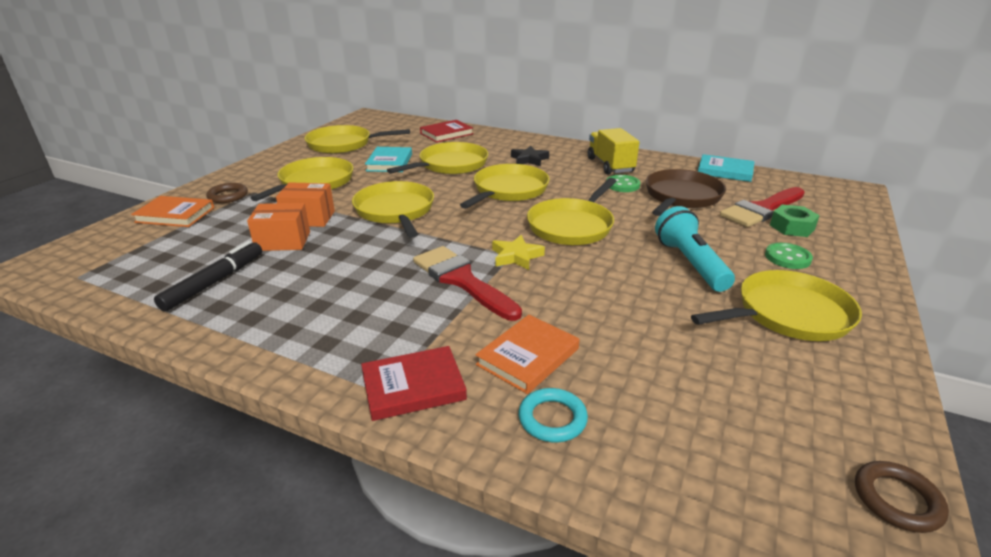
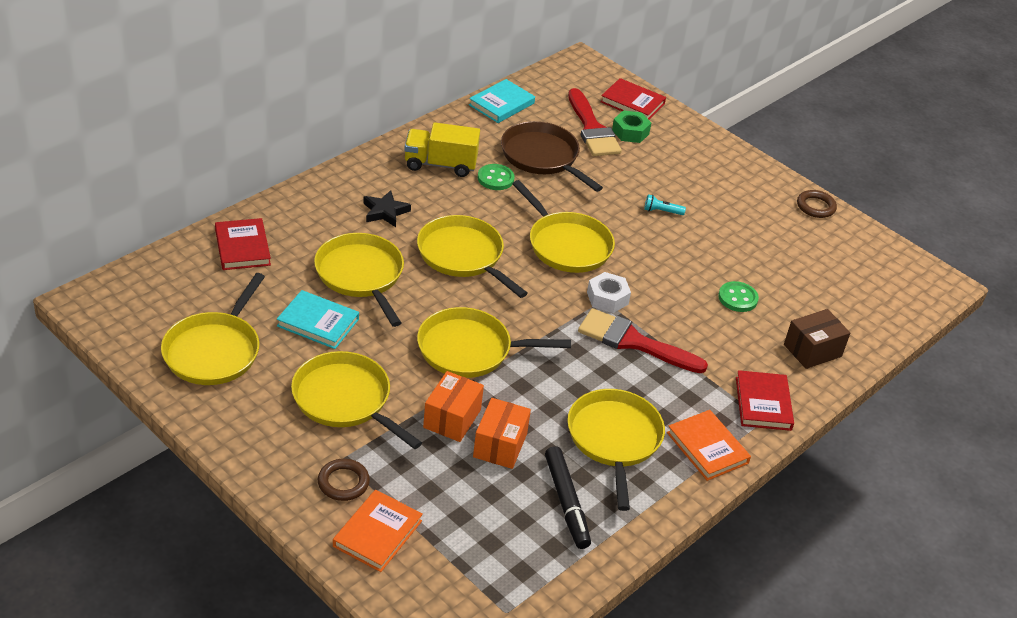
camera: 75 degrees left, 10 degrees up
(214, 282) = (566, 502): black marker -> black marker turned 150 degrees counterclockwise
(462, 280) = (633, 342): red brush -> red brush turned 45 degrees clockwise
(516, 256) = (607, 298): yellow star -> white nut
(528, 357) = (749, 340): orange book -> orange book (707, 448)
(552, 419) = (812, 350): turquoise ring -> brown box
(690, 263) = (662, 211): turquoise flashlight -> turquoise flashlight, size x0.45
(787, 257) = (675, 161): green button -> green button (737, 298)
(788, 314) = (744, 203): yellow pan -> yellow pan (614, 439)
(841, 221) = (632, 103): none -> red book
(897, 500) = (900, 257): brown ring -> brown ring (815, 207)

